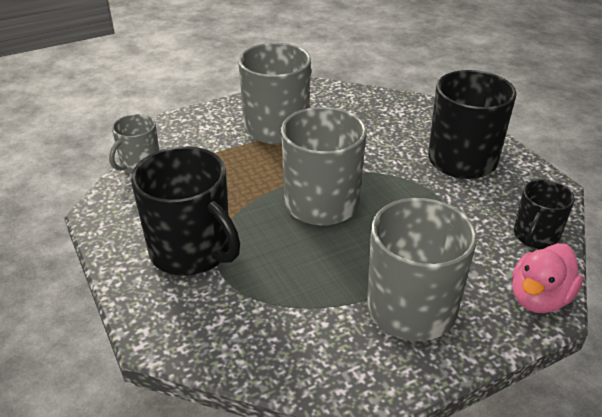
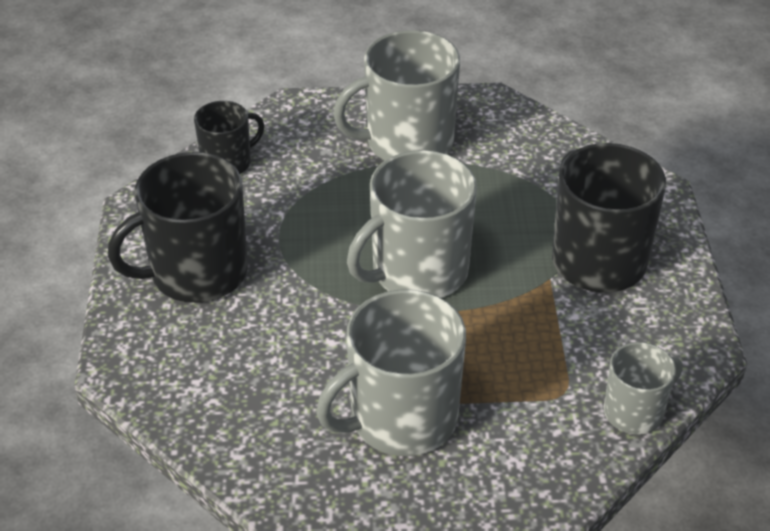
camera: 155 degrees left, 5 degrees up
(539, 298) = (290, 116): pink duck -> none

